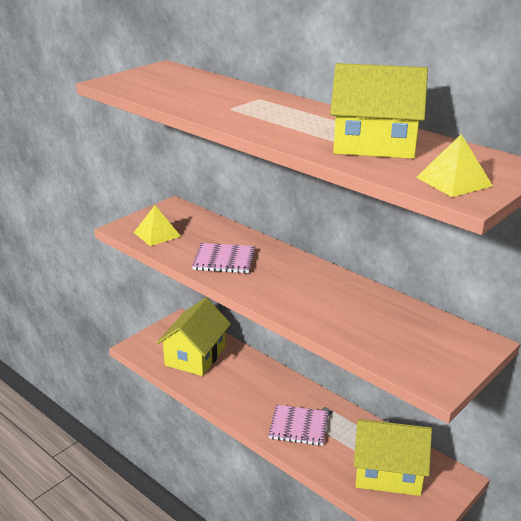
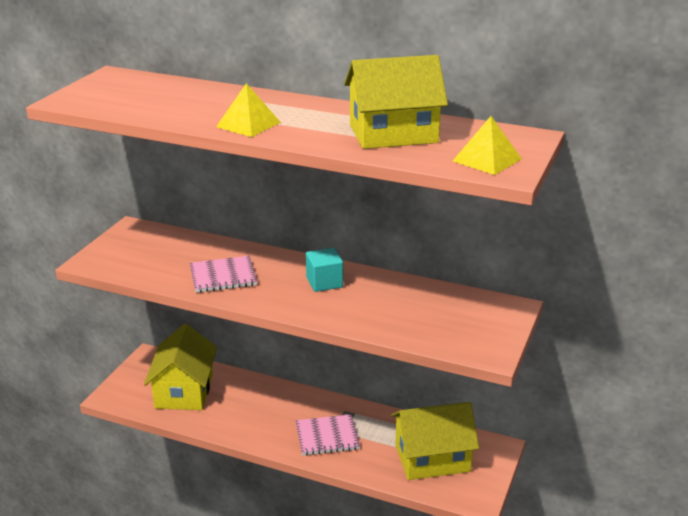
camera: 20 degrees left, 0 degrees up
(157, 234) = (133, 262): yellow pyramid -> yellow pyramid (248, 124)
(310, 282) = (324, 282): none -> turquoise cube

